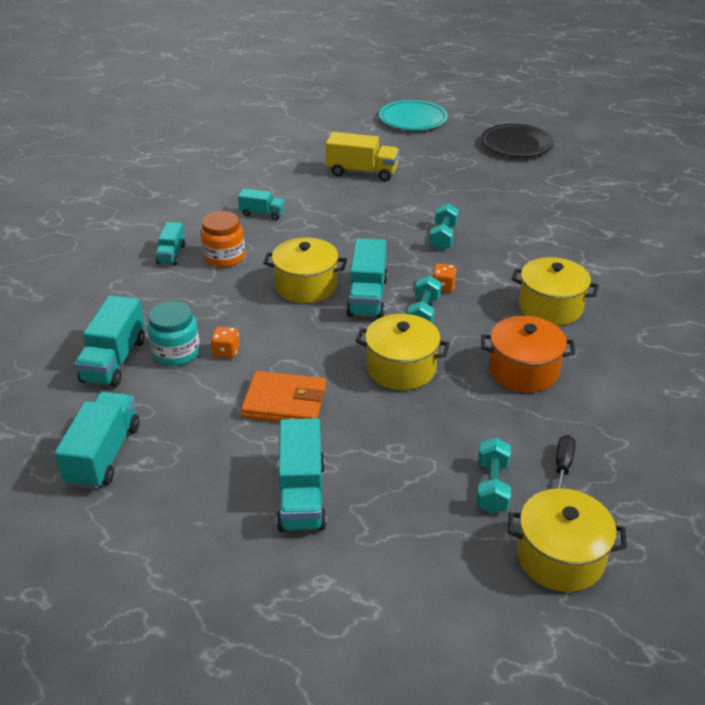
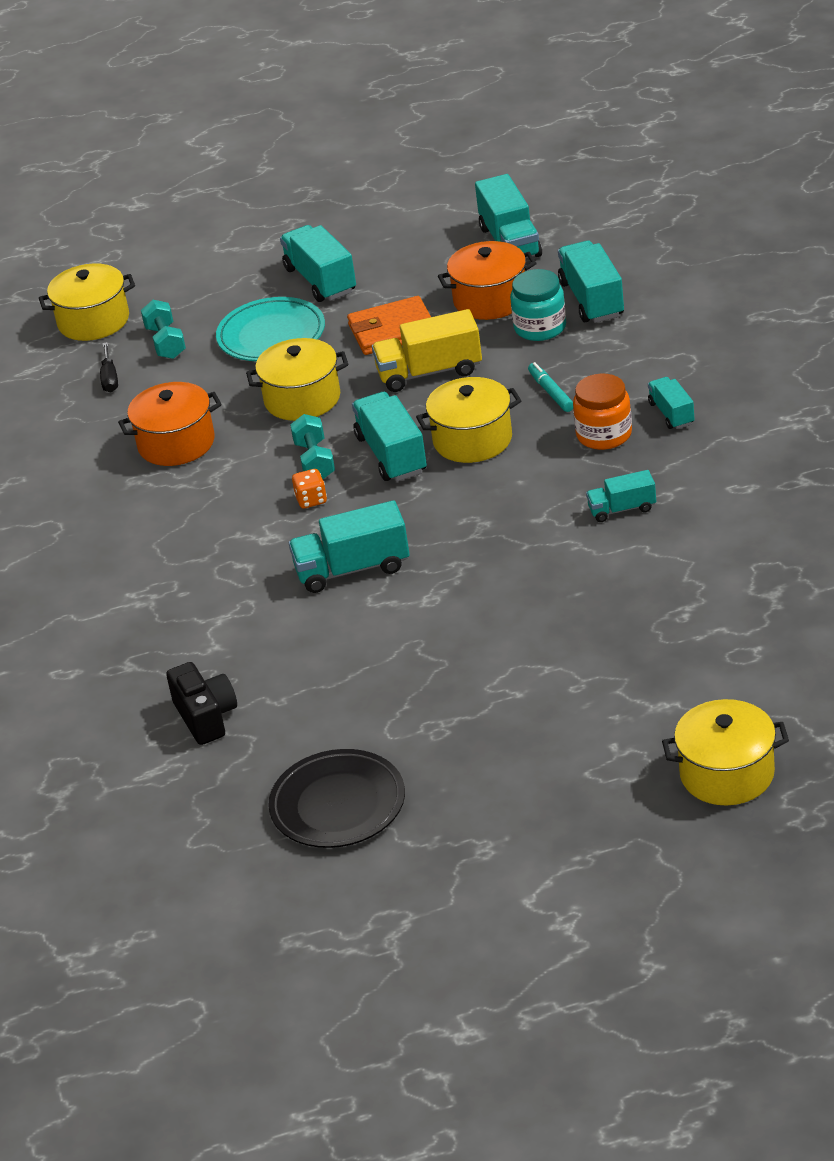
camera: 160 degrees right, 0 degrees up
(183, 397) = (490, 300): none -> orange pot
(224, 298) = (551, 392): none -> turquoise marker
(226, 351) = (491, 347): orange dice -> none
(362, 172) = (548, 637): yellow truck -> yellow truck (429, 372)
(412, 119) = (560, 799): turquoise plate -> turquoise plate (271, 335)
(443, 237) = (352, 569): turquoise dumbbell -> turquoise truck
(550, 307) = (172, 523): yellow pot -> yellow pot (727, 774)
(570, 195) = (206, 717): none -> black camera

